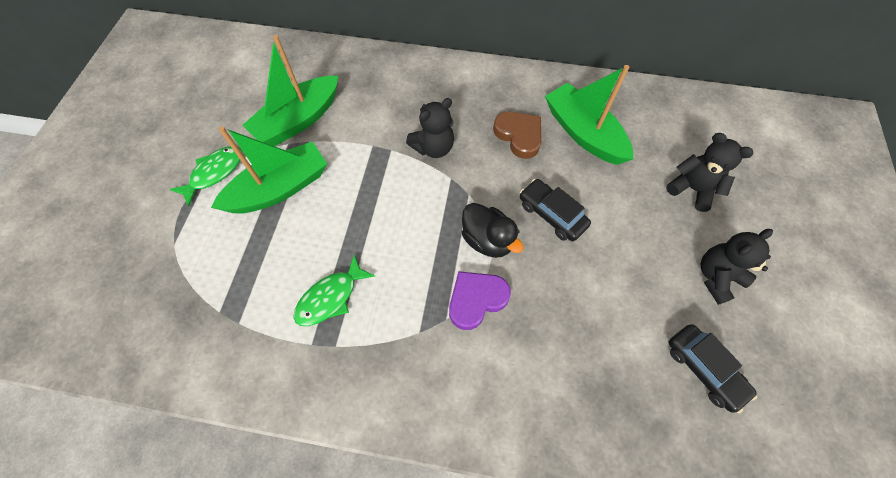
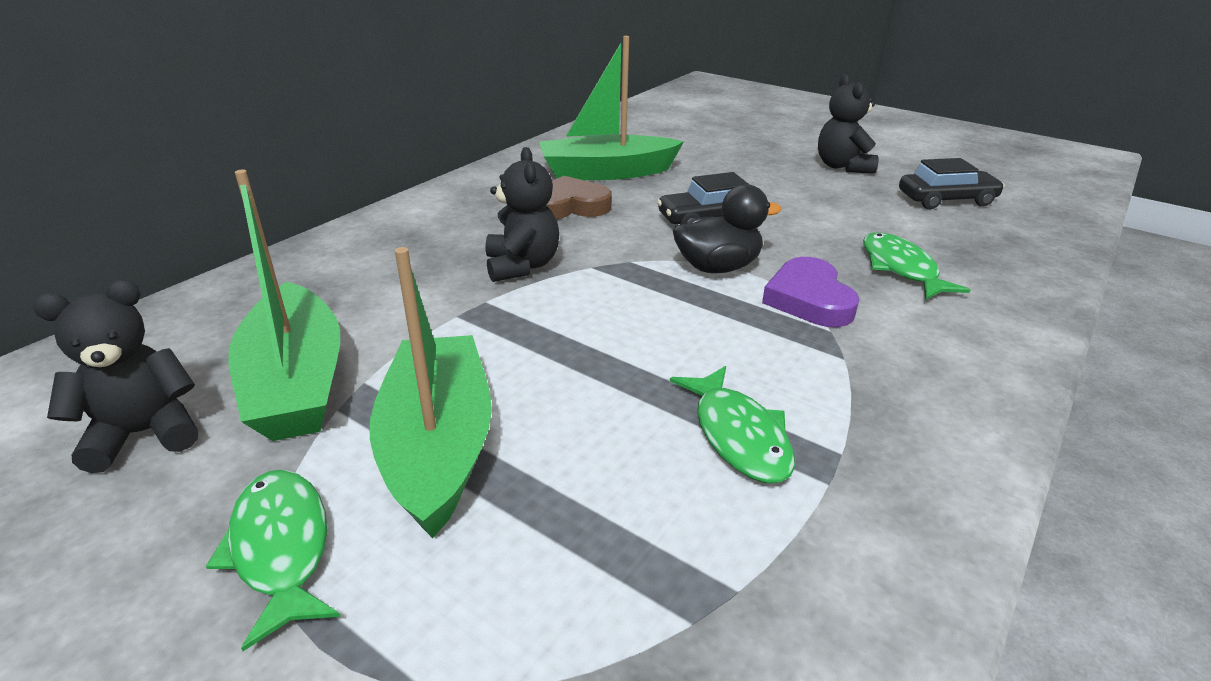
camera: 65 degrees left, 30 degrees down
(551, 348) = (901, 268): none -> green fish
(692, 189) = (731, 148): black teddy bear -> black teddy bear (144, 433)

